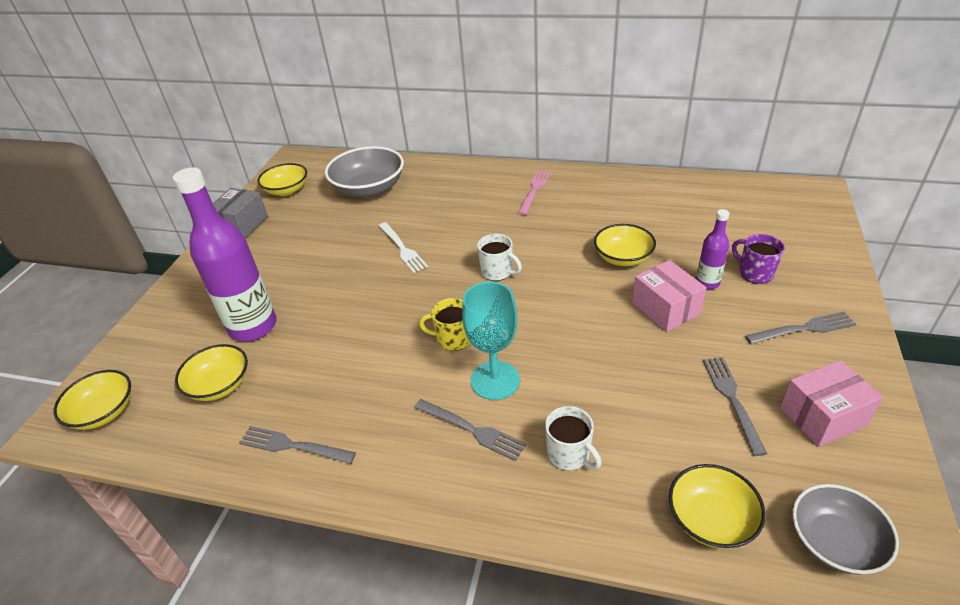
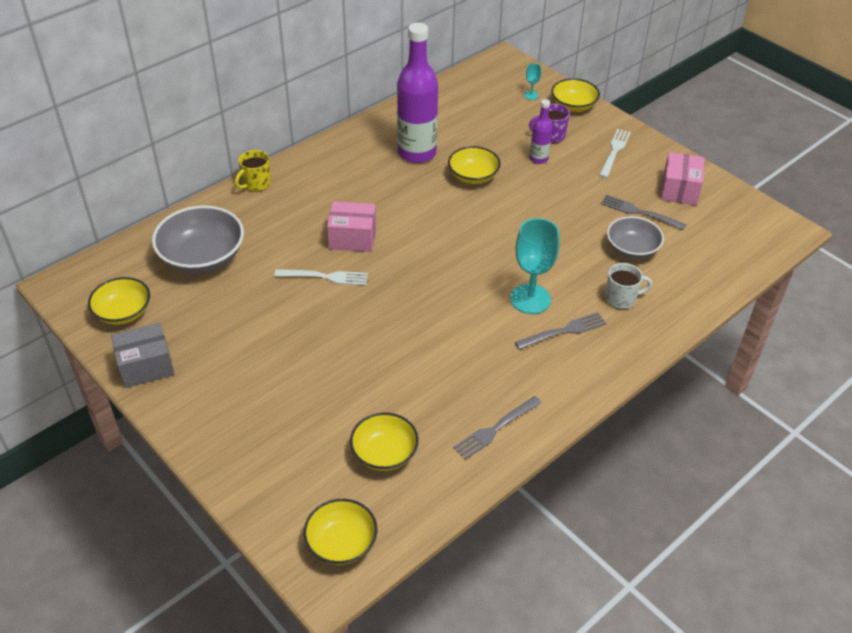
camera: 60 degrees left, 5 degrees up
(242, 224) = (146, 366): grey box -> grey box turned 75 degrees counterclockwise
(253, 327) = (328, 408): purple bottle -> purple bottle (417, 153)
(453, 339) = (468, 299): yellow mug -> yellow mug (256, 184)
(497, 272) = (418, 241): white mug -> none
(534, 190) = (337, 169): pink fork -> none
(665, 309) = (543, 190): pink box -> pink box (352, 238)
(711, 519) = (707, 271): yellow bowl -> yellow bowl (573, 106)
(793, 231) = (531, 95): none -> turquoise goblet
(804, 328) = (614, 151): grey fork -> white fork
(834, 542) = (751, 239): grey bowl -> grey bowl (632, 249)

